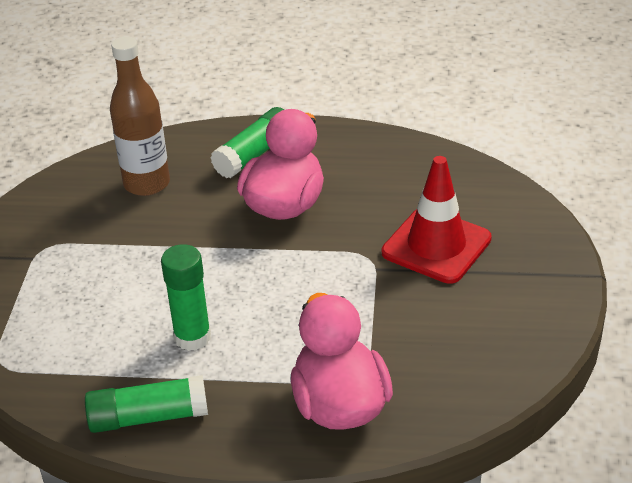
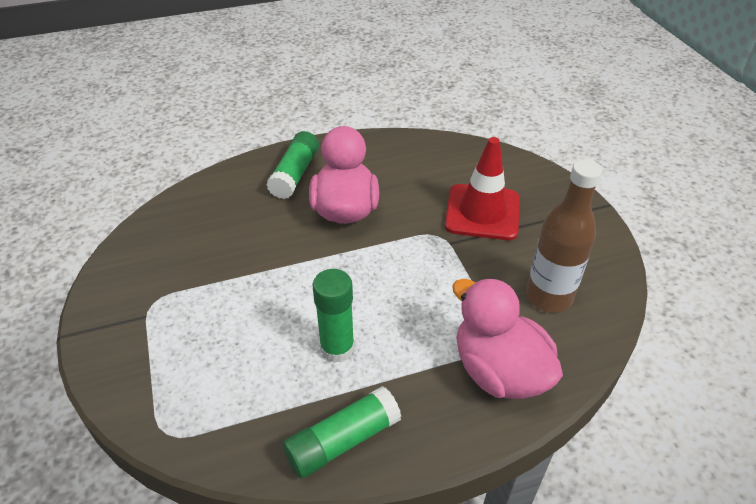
camera: 25 degrees left, 5 degrees up
(147, 184) = (217, 220): brown bottle -> brown bottle (548, 297)

